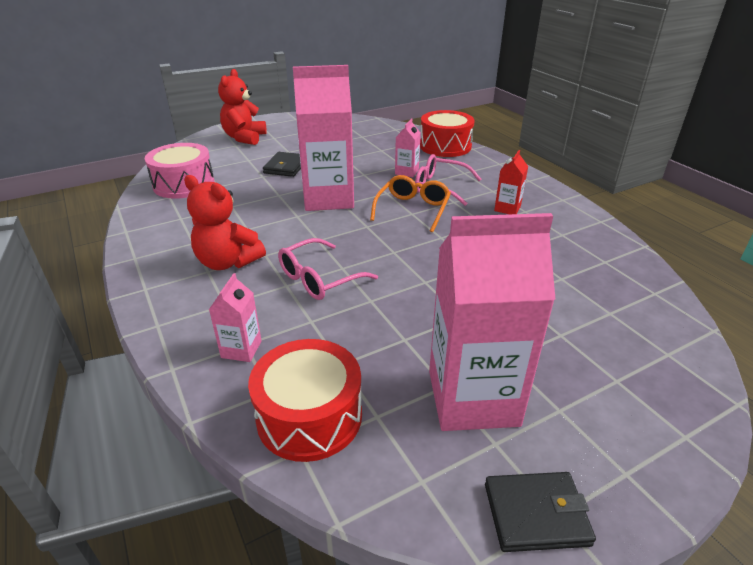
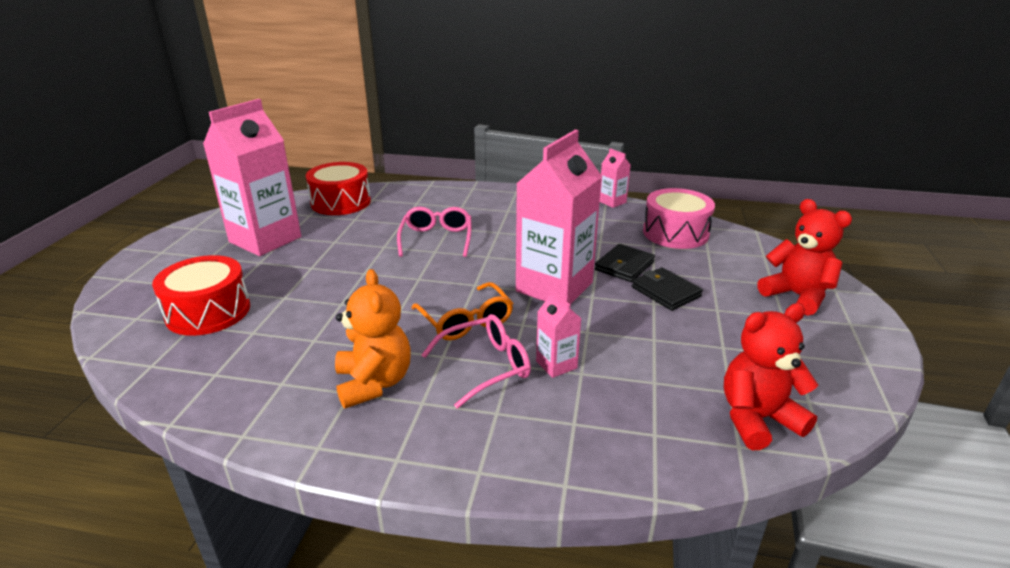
camera: 130 degrees right, 5 degrees down
(228, 262) = (508, 218): red teddy bear -> red teddy bear (757, 419)
(241, 349) = (413, 201): pink carton -> pink carton (612, 202)
(445, 146) = (606, 456): red drum -> red drum (208, 312)
(507, 208) = (374, 383): red carton -> orange teddy bear
(536, 514) = (204, 224): black wallet -> black wallet (624, 266)

